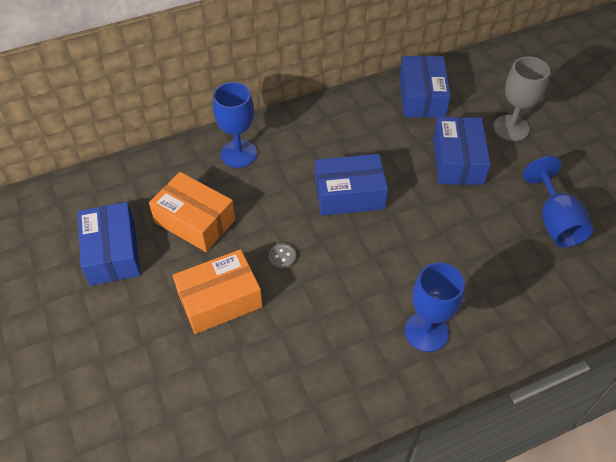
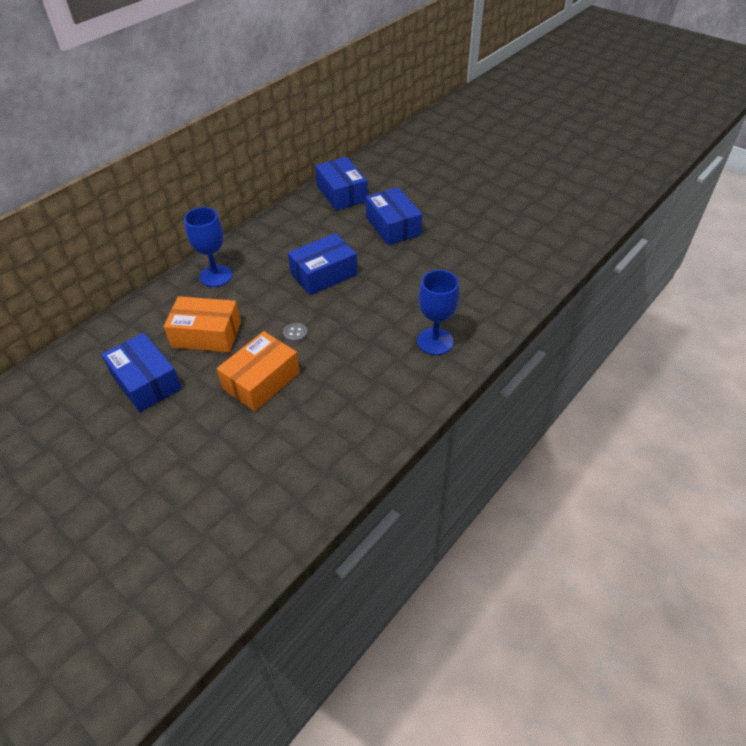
camera: 25 degrees left, 5 degrees down
(511, 128) = (419, 193): grey goblet -> none
(555, 221) = (484, 241): blue goblet -> none

